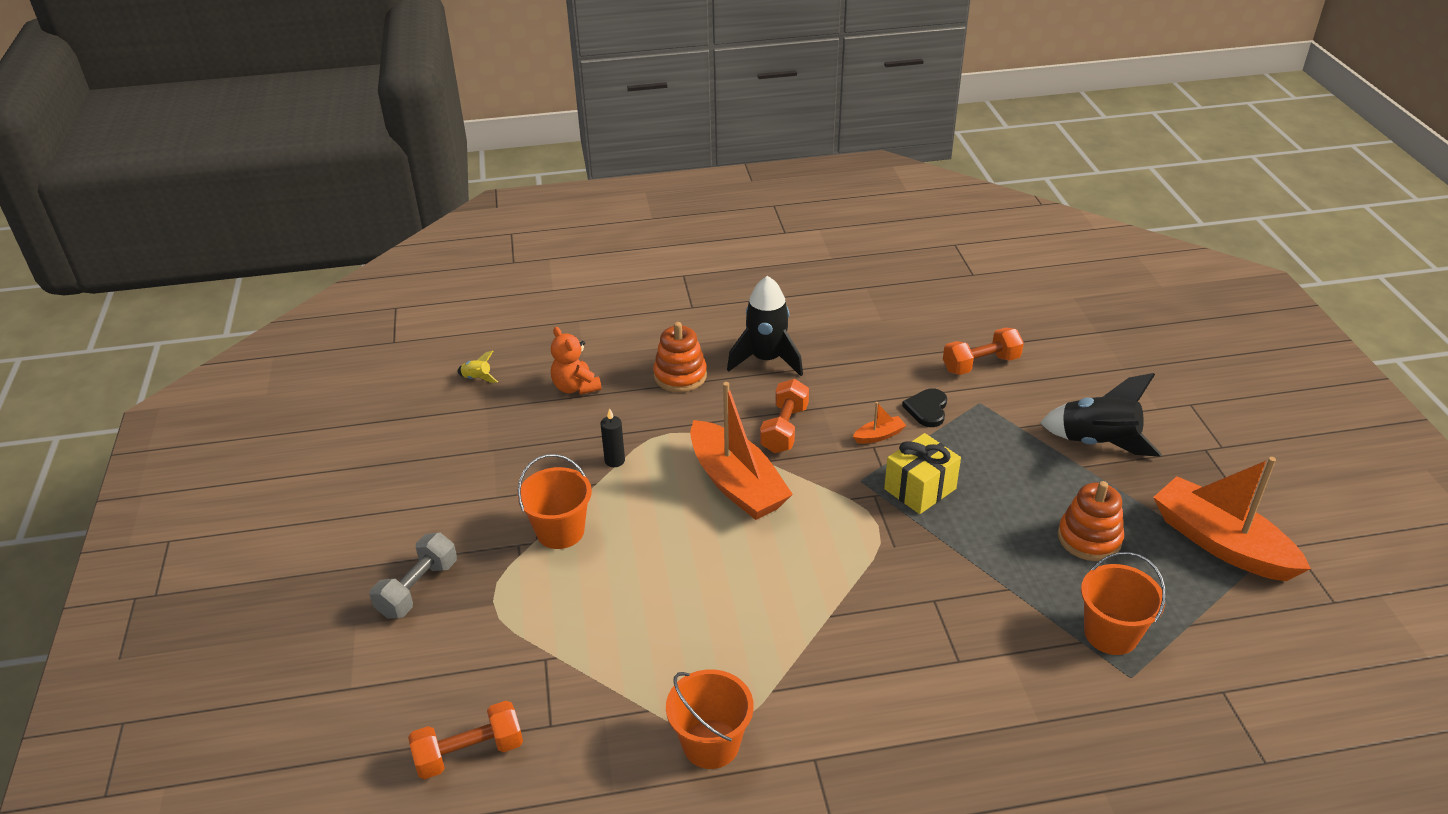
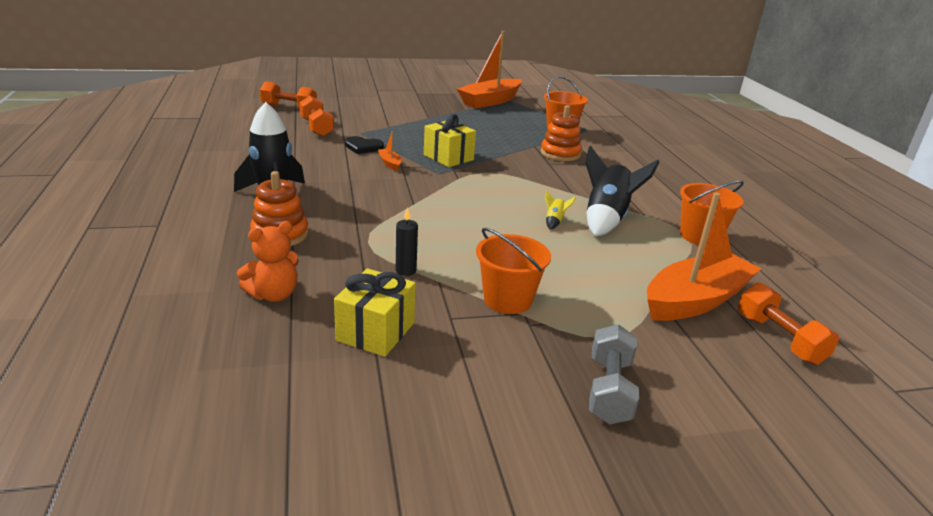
camera: 95 degrees left, 10 degrees down
(418, 588) = (609, 390): grey dumbbell -> grey dumbbell turned 75 degrees clockwise
(477, 378) = (219, 373): yellow rocket -> yellow rocket (554, 222)
(517, 448) = (376, 331): none -> yellow gift
(736, 484) = (441, 216): orange boat -> orange boat (695, 300)
(784, 429) = (374, 194): orange dumbbell -> orange dumbbell (289, 108)
(1089, 538) = (490, 124): orange stacking toy -> orange stacking toy (560, 154)
(1097, 443) = (408, 112): black rocket -> black rocket (606, 219)

